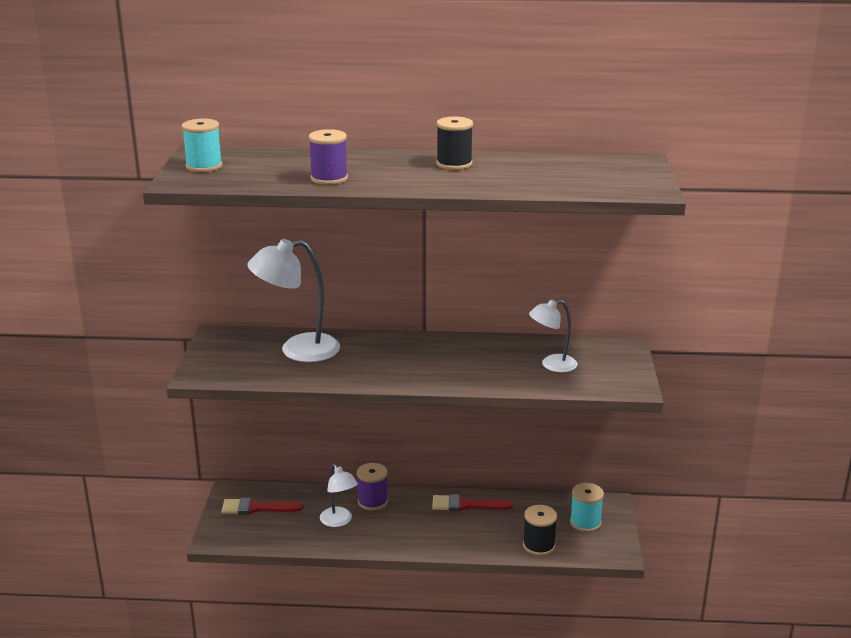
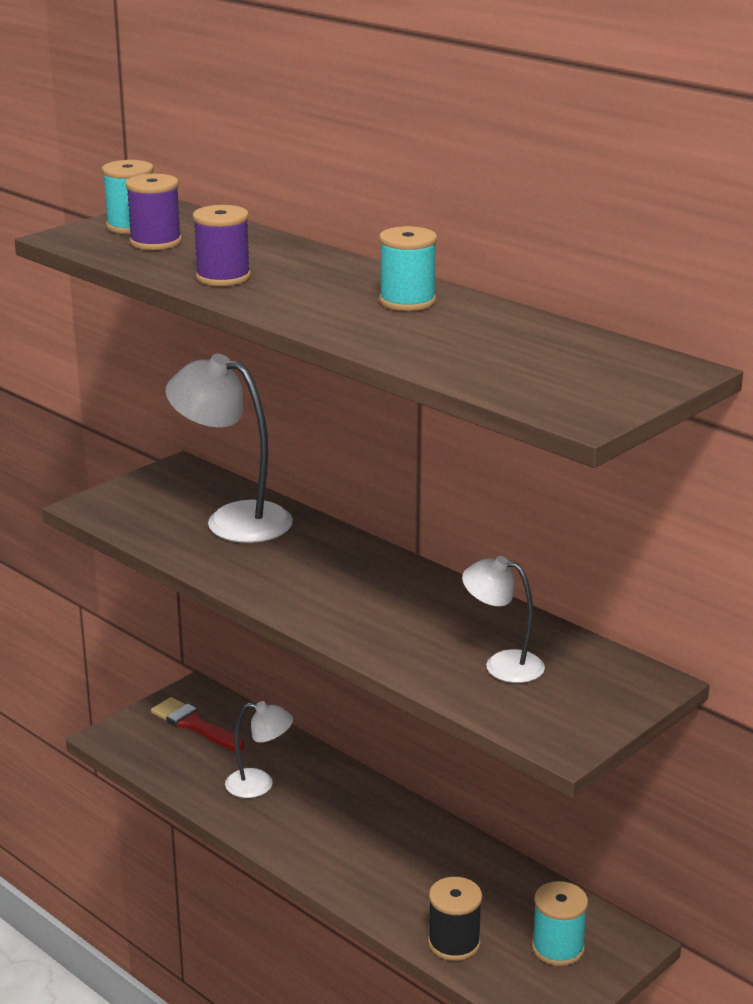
camera: 40 degrees right, 0 degrees up
(339, 521) = (259, 785): white lamp -> white lamp turned 90 degrees counterclockwise
(372, 501) = (327, 781): purple spool -> purple spool (155, 242)
(454, 164) = (407, 301): black spool -> turquoise spool
(466, 505) = (432, 843): red brush -> none

